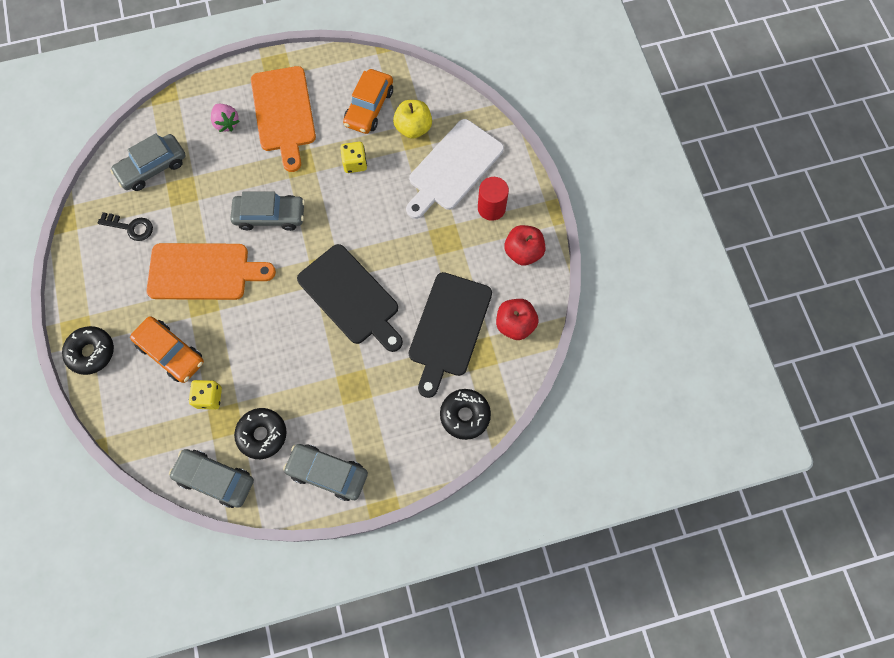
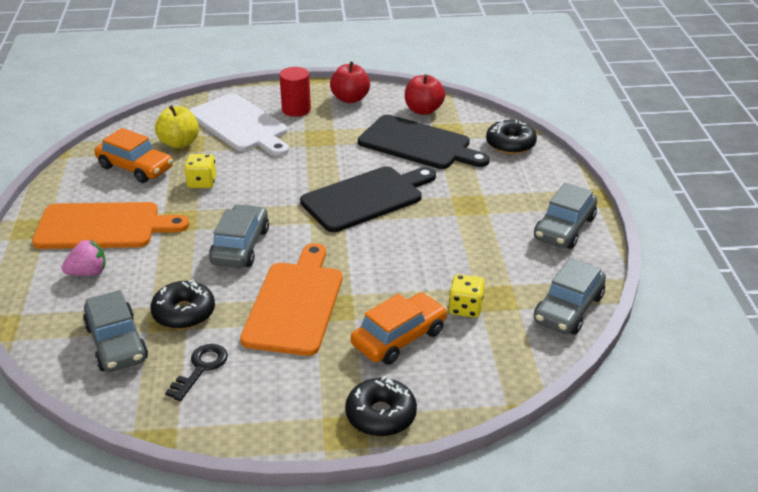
camera: 80 degrees left, 35 degrees down
(262, 434) = (517, 270): black donut -> black donut (184, 313)

